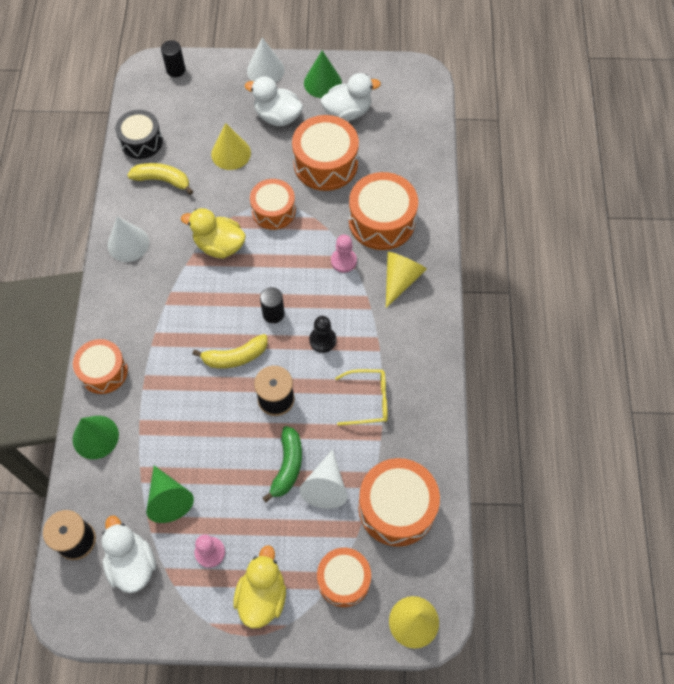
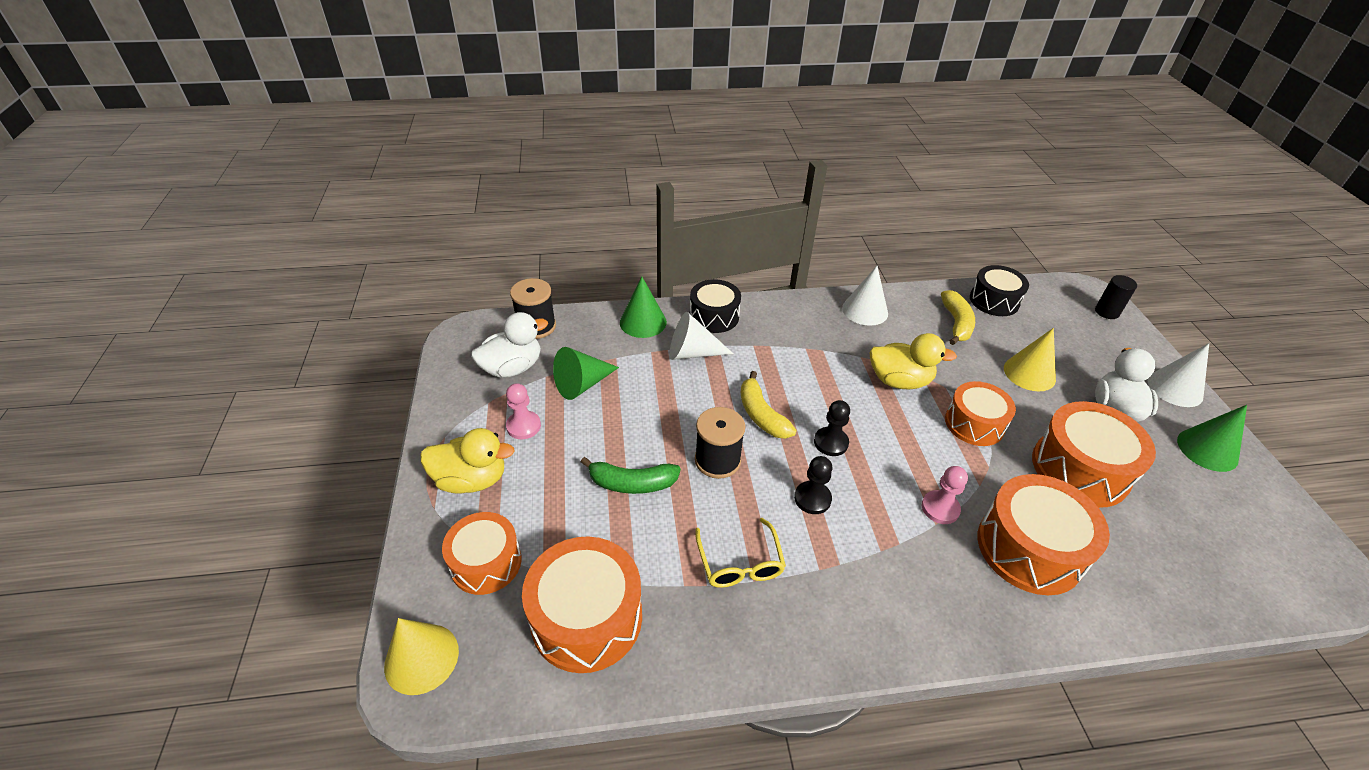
camera: 80 degrees right, 20 degrees down
(103, 371) = (714, 316): orange drum -> black drum
(219, 245) = (899, 381): yellow duck -> yellow duck turned 90 degrees clockwise
(273, 313) = (831, 442): black cylinder -> black pawn
(326, 486) = (610, 527): white cone -> white cone (692, 353)
(347, 112) = (1182, 484): white duck -> none
(400, 279) = (944, 584): yellow cone -> none

